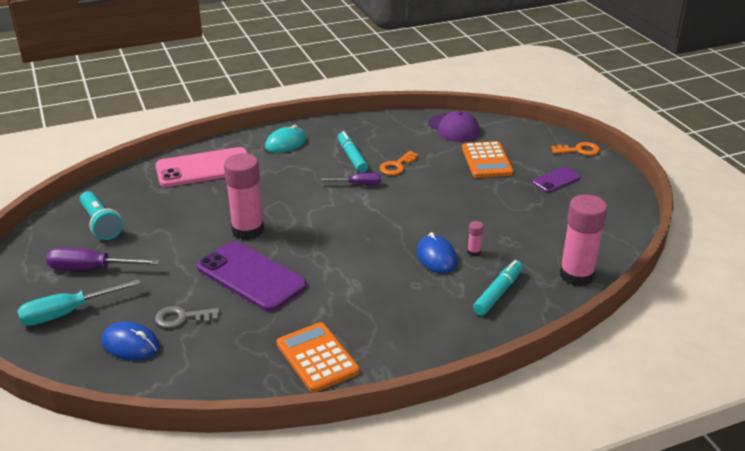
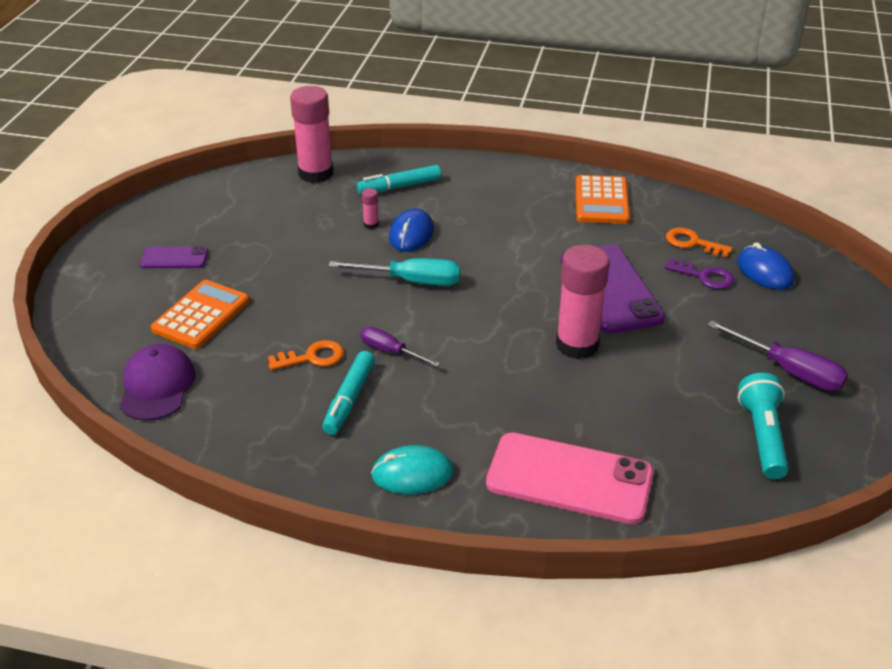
camera: 145 degrees left, 5 degrees up
(67, 313) = (825, 327): turquoise screwdriver -> turquoise screwdriver (411, 281)
(182, 318) = (704, 276): grey key -> purple key
(579, 150) = (82, 281): orange key -> orange key (692, 243)

